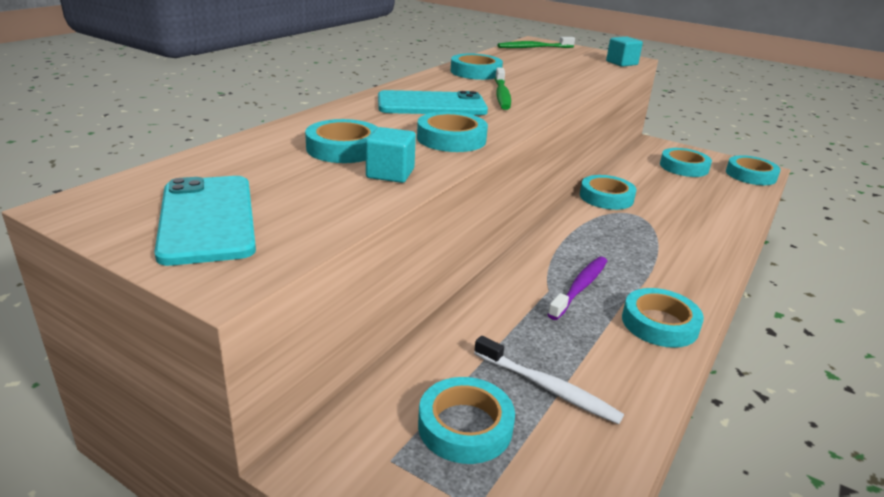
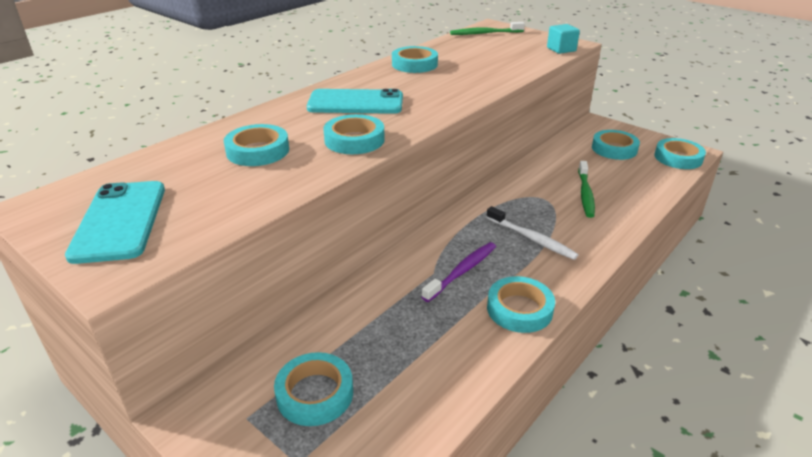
camera: 10 degrees right, 5 degrees up
(390, 173) = (284, 177): turquoise cube -> none
(502, 95) = (425, 90): green toothbrush -> green toothbrush (585, 194)
(548, 388) = (396, 364): white toothbrush -> white toothbrush (532, 239)
(606, 197) = (524, 181): turquoise tape -> none

